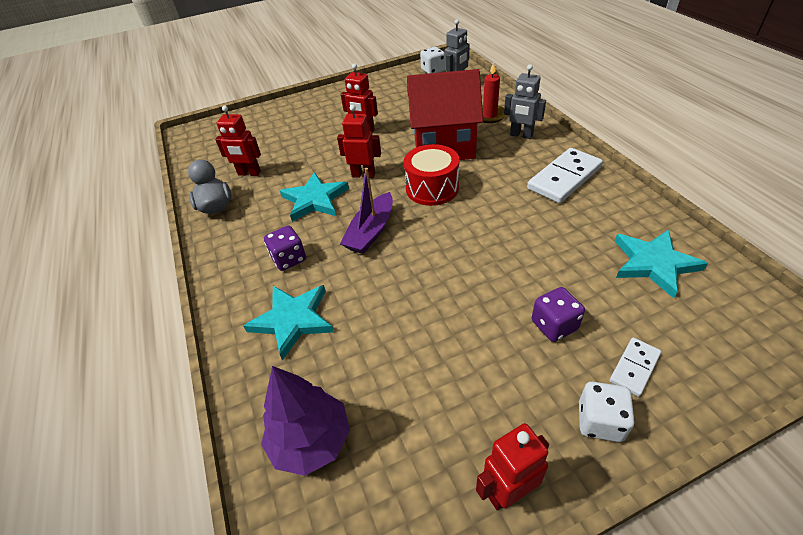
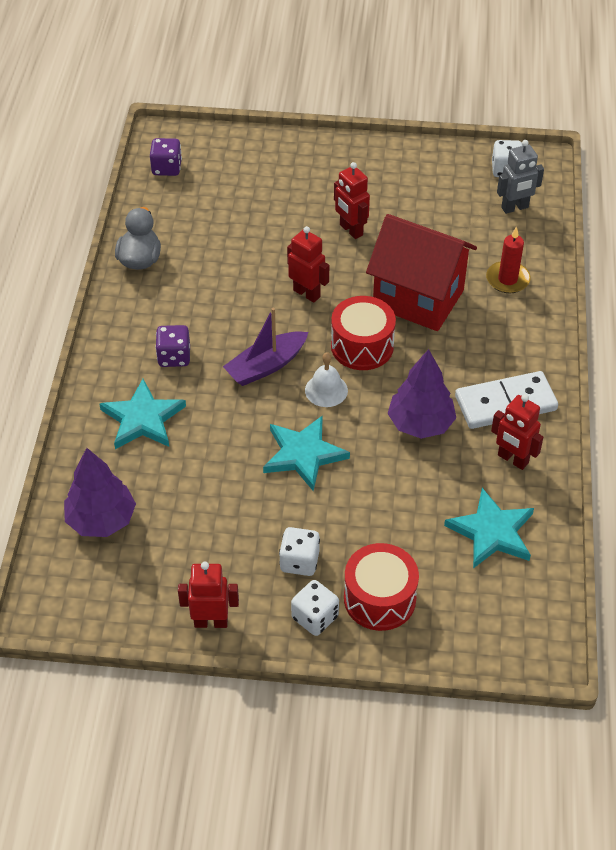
camera: 25 degrees right, 5 degrees up
(249, 173) = (194, 232): red robot -> red robot (512, 459)
(315, 199) = (238, 300): turquoise star -> turquoise star (303, 454)
(432, 227) = (326, 390): none -> white bell
(521, 135) = (515, 326): grey robot -> none
(522, 216) = (420, 424): none -> purple tree
(534, 373) = (299, 561): none -> white dice
(554, 325) = (350, 535): purple dice -> purple dice (167, 168)
(634, 367) = (379, 599): white domino -> red drum

